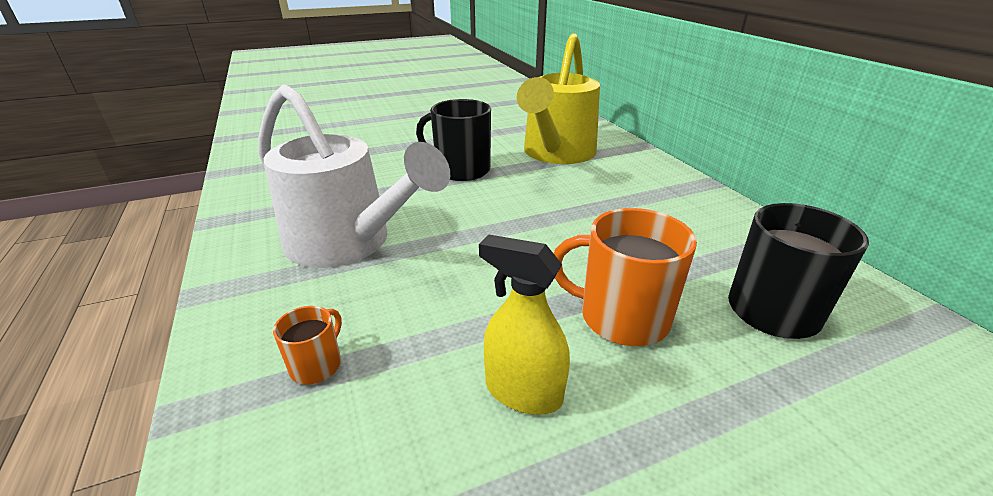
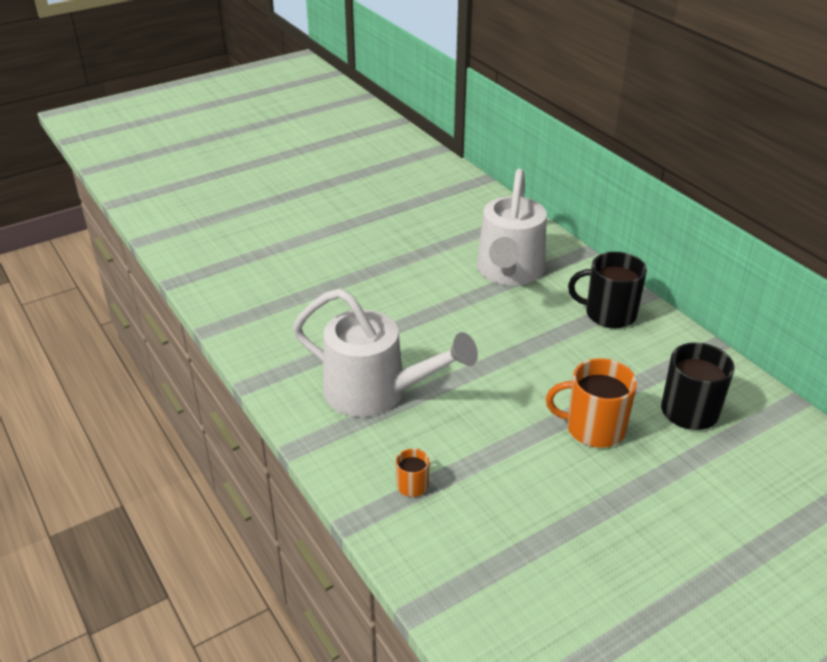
camera: 10 degrees left, 5 degrees up
(461, 170) = (430, 302): black mug -> black mug (608, 314)
(523, 392) = (544, 483): yellow spray bottle -> none
(556, 154) = (509, 272): yellow watering can -> white watering can

